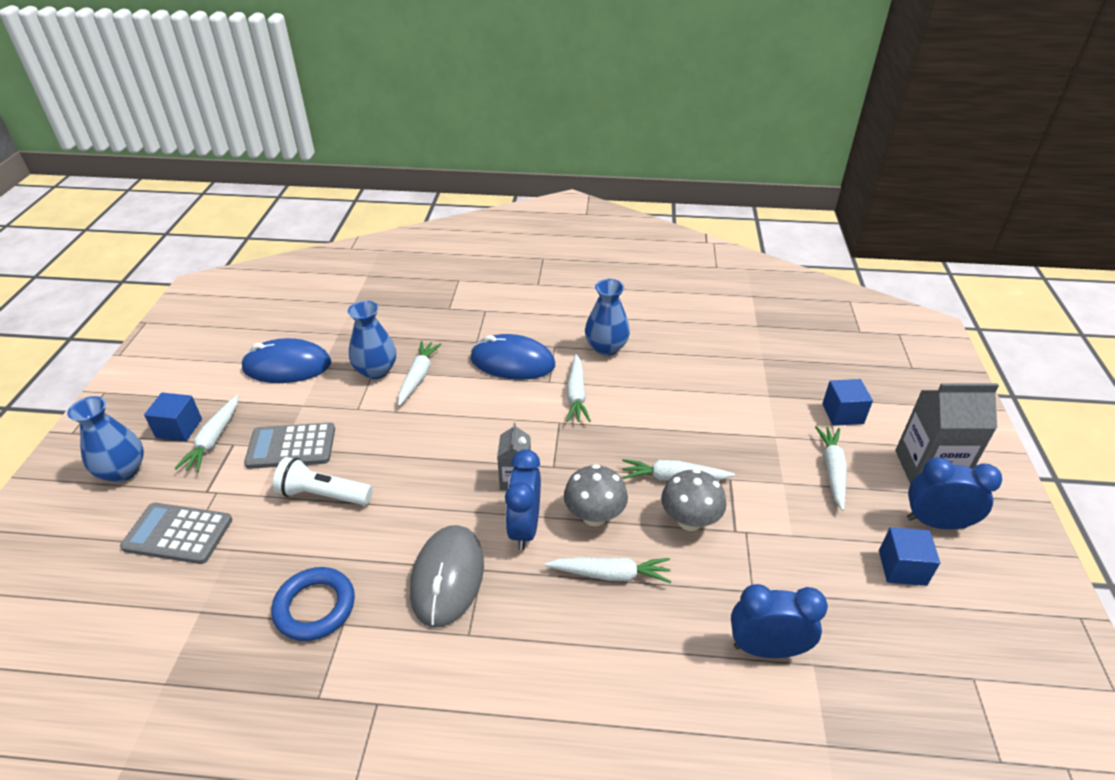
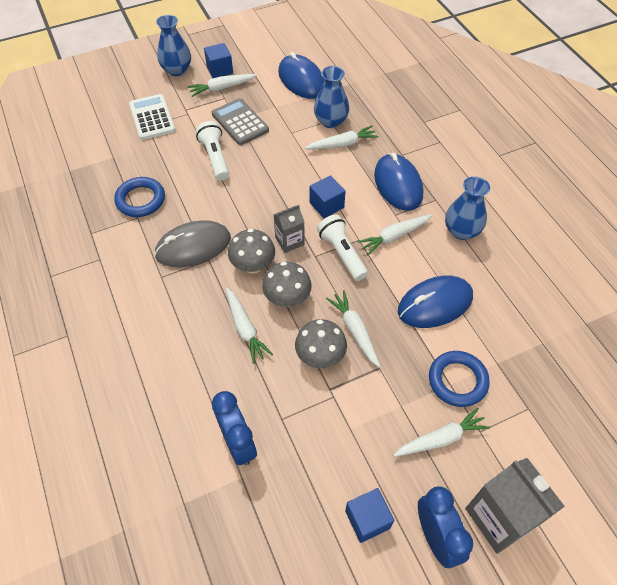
camera: 60 degrees right, 15 degrees up
(178, 534) = (152, 117): grey calculator -> white calculator
(525, 528) = (253, 265): blue clock -> grey mushroom
(567, 443) = (342, 253): none -> white flashlight
(678, 404) = (435, 304): none -> blue mouse
(774, 429) = (457, 380): none -> blue ring
(842, 413) = (519, 428): blue cube -> blue cube (326, 205)

